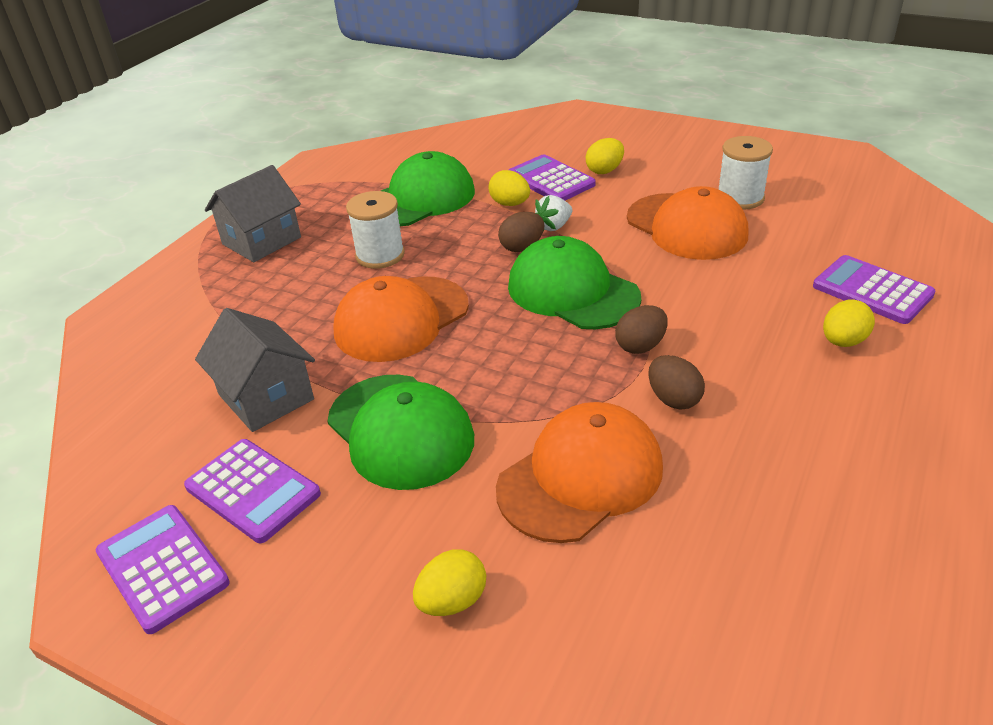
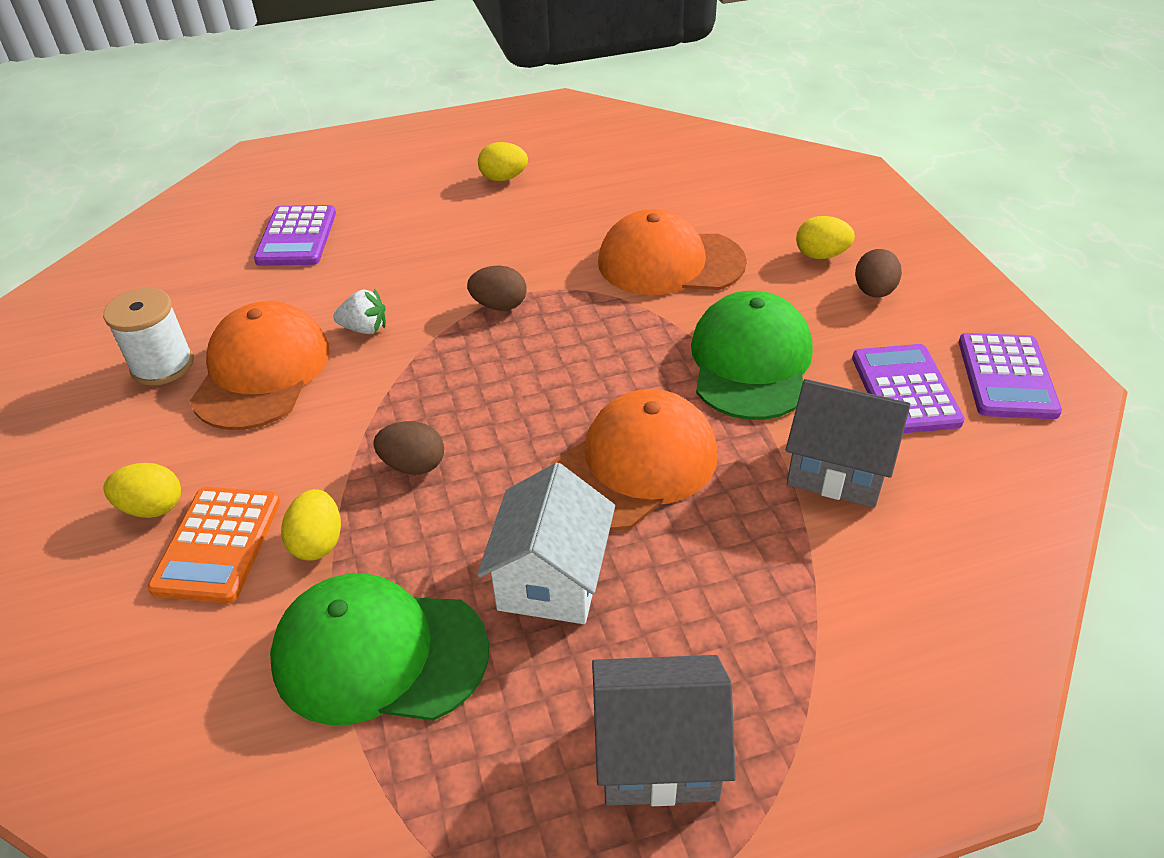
camera: 135 degrees left, 5 degrees up
(266, 397) = (838, 468): grey house -> grey house turned 75 degrees counterclockwise
(380, 255) = (551, 578): white spool -> white house
(401, 319) = (634, 465): orange cap -> orange cap turned 45 degrees counterclockwise
(550, 180) = (218, 544): purple calculator -> orange calculator
(554, 226) = (343, 468): white strawberry -> white strawberry (365, 328)
(572, 291) = (461, 382): green cap -> none
(673, 399) = (545, 263): brown egg -> brown egg (874, 292)
(843, 341) = (388, 226): yellow egg -> yellow egg (503, 178)

